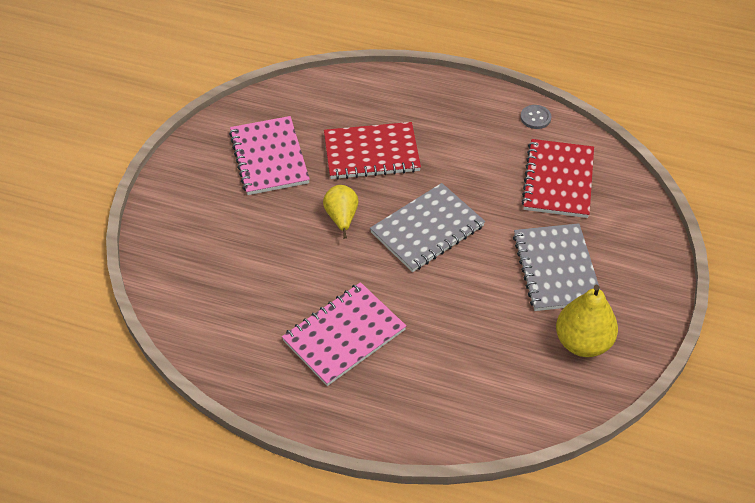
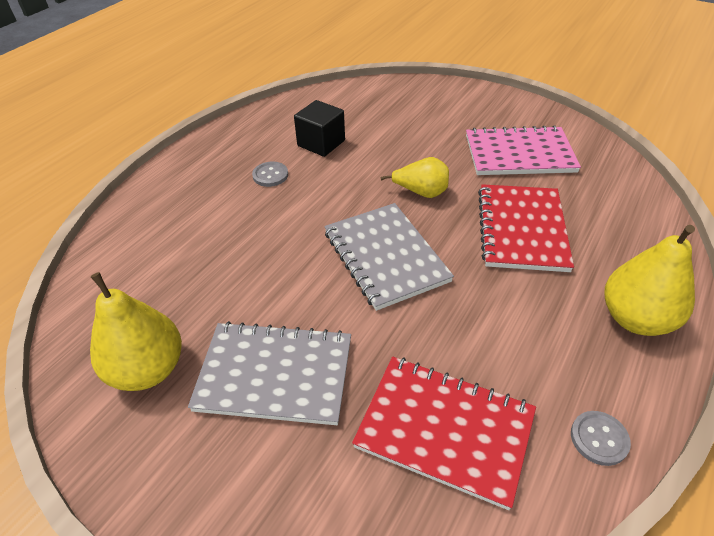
camera: 105 degrees right, 5 degrees down
(281, 307) = (321, 143): none -> black cube
(344, 335) = (270, 175): pink notebook -> grey button
(442, 98) = (635, 318): none -> yellow pear

